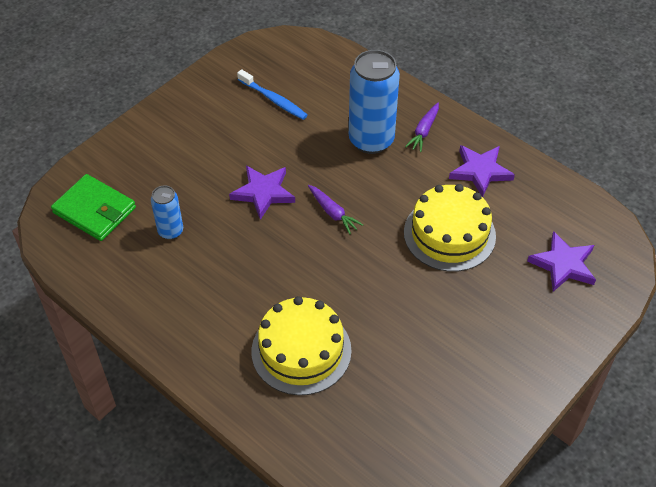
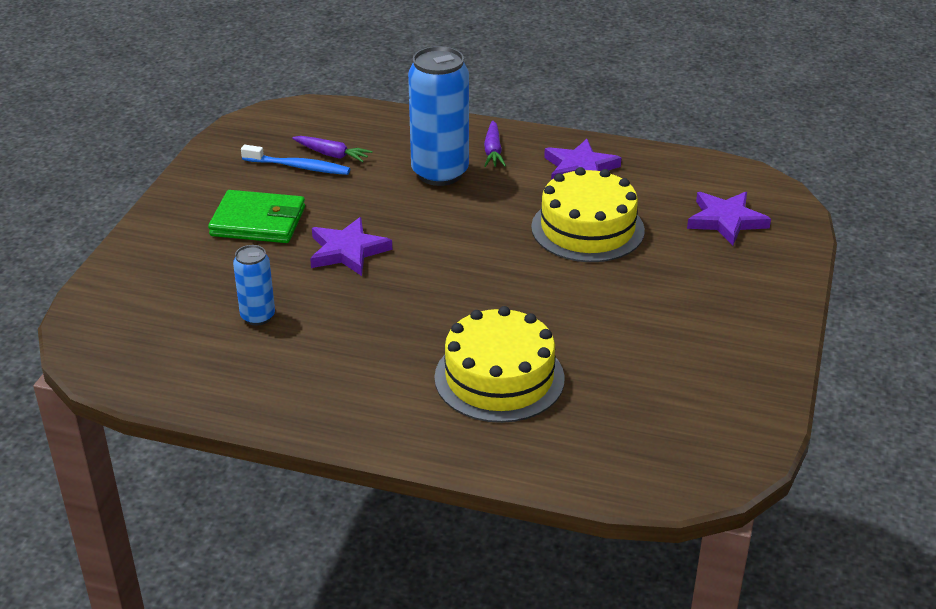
camera: 25 degrees left, 15 degrees down
(94, 210) = (143, 324): green wallet -> green wallet (258, 221)
(333, 213) = (443, 246): purple carrot -> purple carrot (332, 154)

